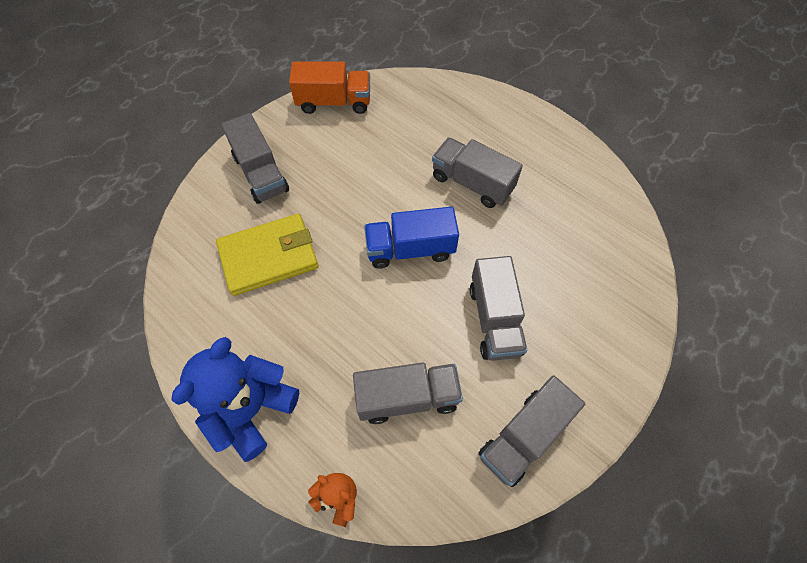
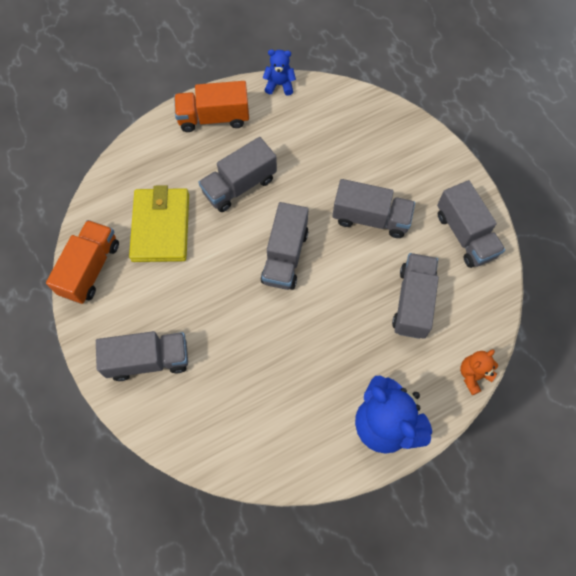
camera: 70 degrees left, 5 degrees up
(269, 256) = (246, 375): yellow wallet -> yellow wallet (161, 227)
(410, 249) = (285, 256): blue truck -> grey truck
(537, 137) = (214, 118): none -> orange truck
(612, 179) = (279, 85): none -> blue teddy bear

